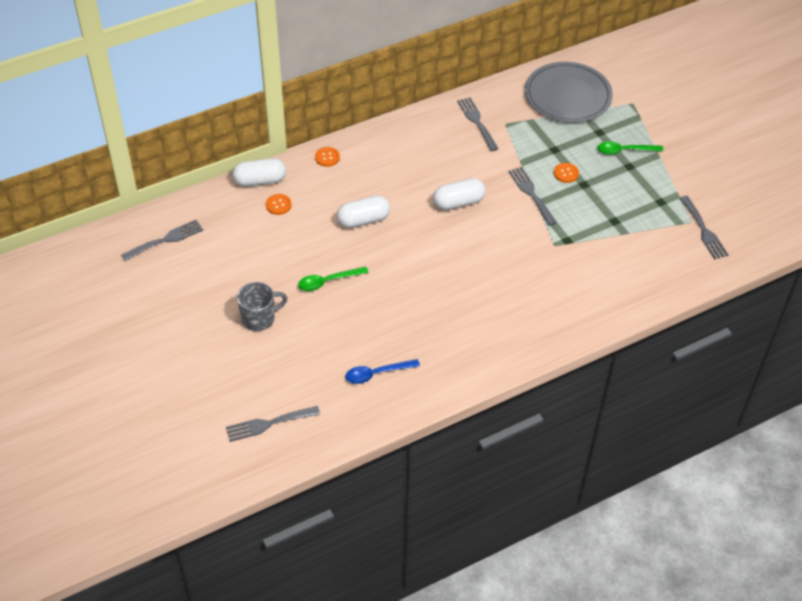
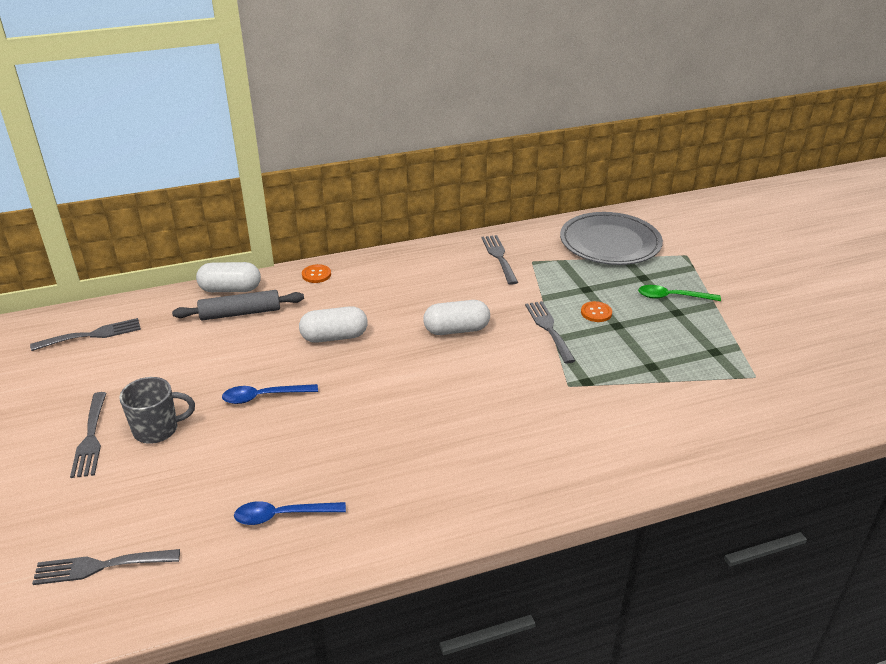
camera: 10 degrees right, 15 degrees down
(278, 205) = (240, 313): orange button -> grey rolling pin
(328, 281) = (263, 397): green spoon -> blue spoon
(704, 230) = (772, 388): grey fork -> grey fork (91, 438)

